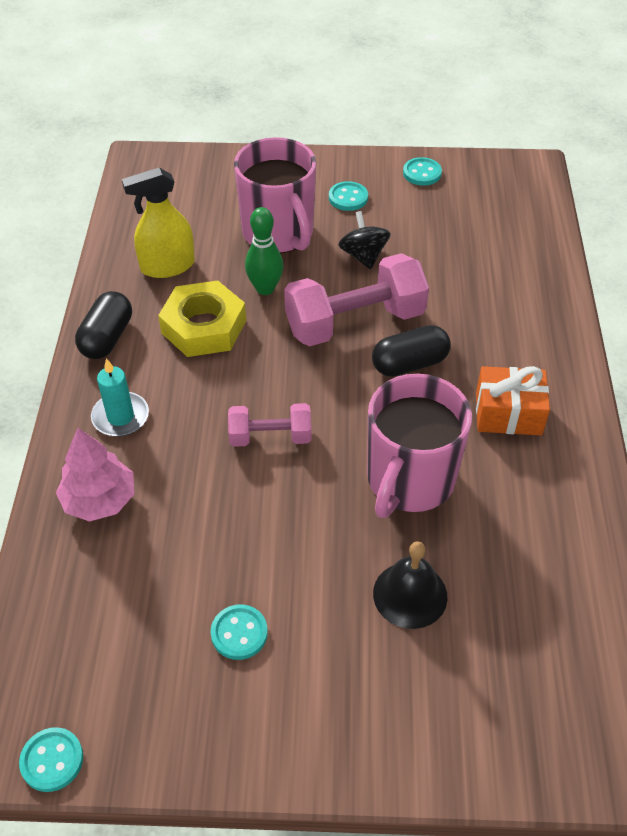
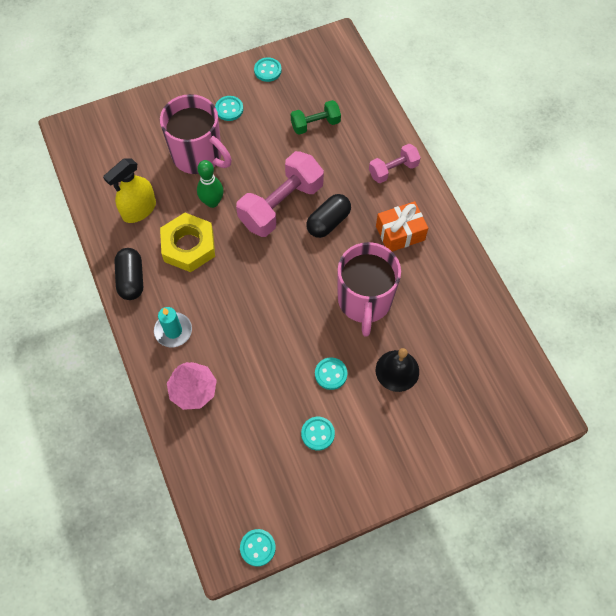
camera: 25 degrees left, 15 degrees up
(270, 437) = (271, 306): pink dumbbell -> pink dumbbell (393, 170)
(305, 558) = (331, 374): none -> turquoise button
(363, 256) = (262, 152): black spinning top -> none
(453, 248) = (315, 124): none -> green dumbbell

